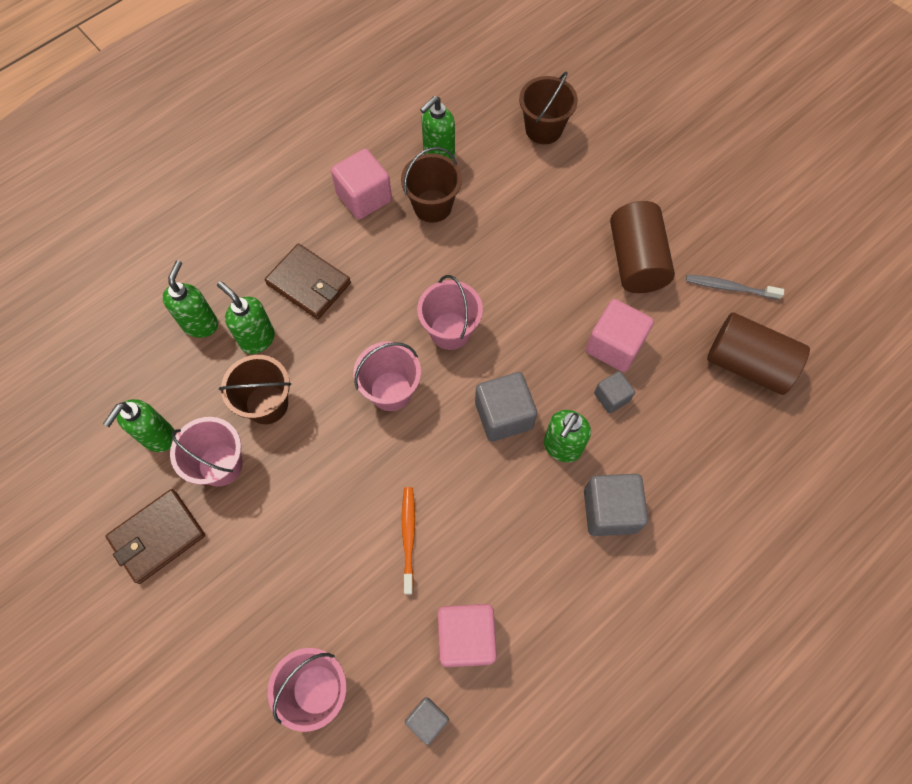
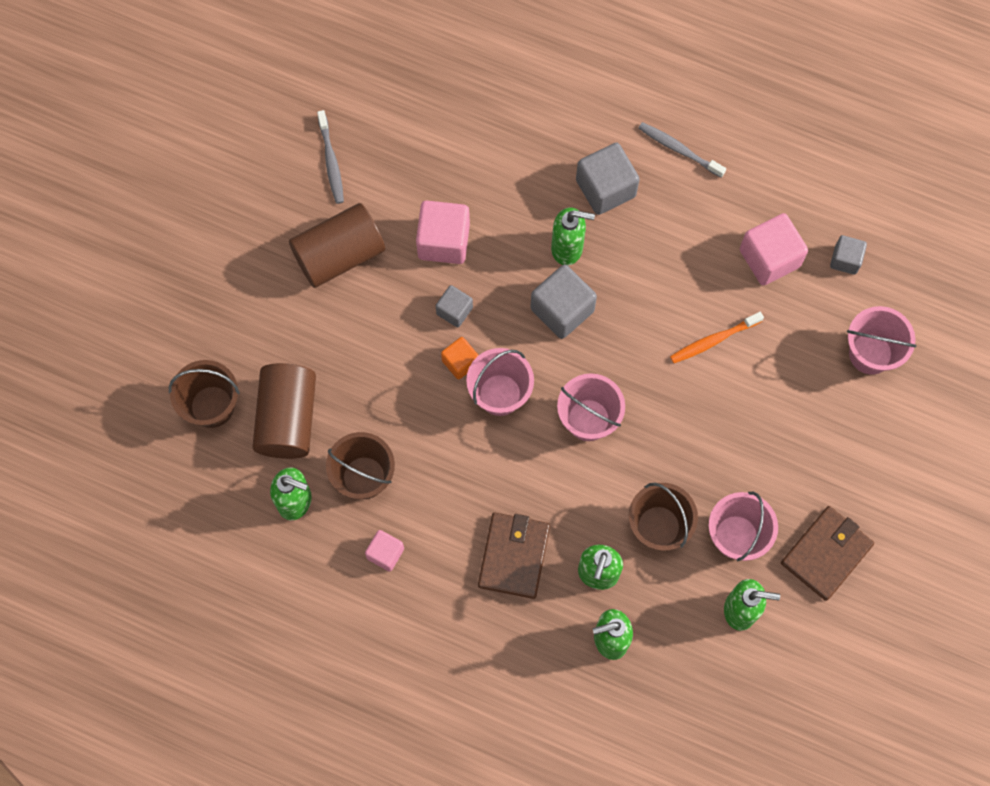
camera: 115 degrees left, 5 degrees up
(157, 537) = (826, 554): brown wallet -> brown wallet turned 75 degrees counterclockwise
(364, 197) = (385, 553): pink cube -> pink cube, size x0.58
(494, 312) = (460, 362): none -> orange cube
(611, 397) = (498, 225): grey cube -> grey cube (454, 311)
(624, 605) = (679, 149): none -> grey toothbrush
(748, 364) = (407, 122): brown cylinder -> brown cylinder (287, 418)

